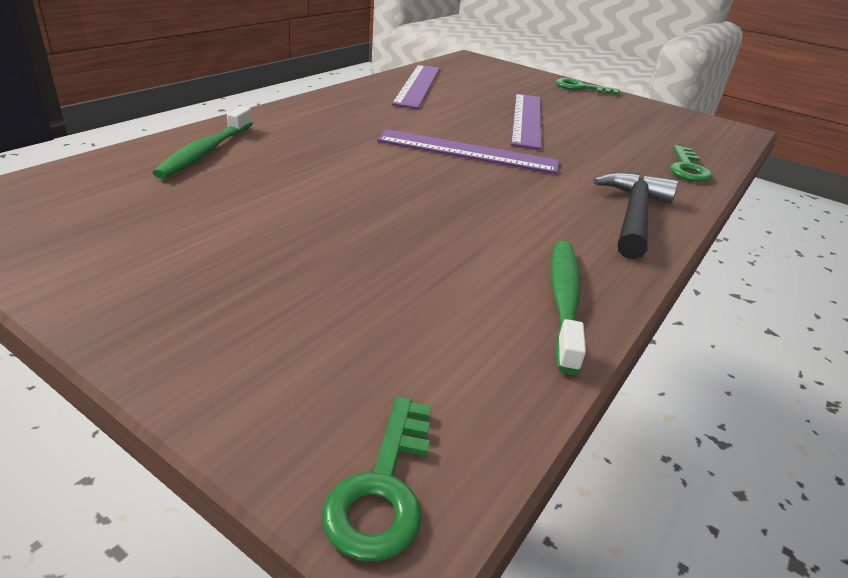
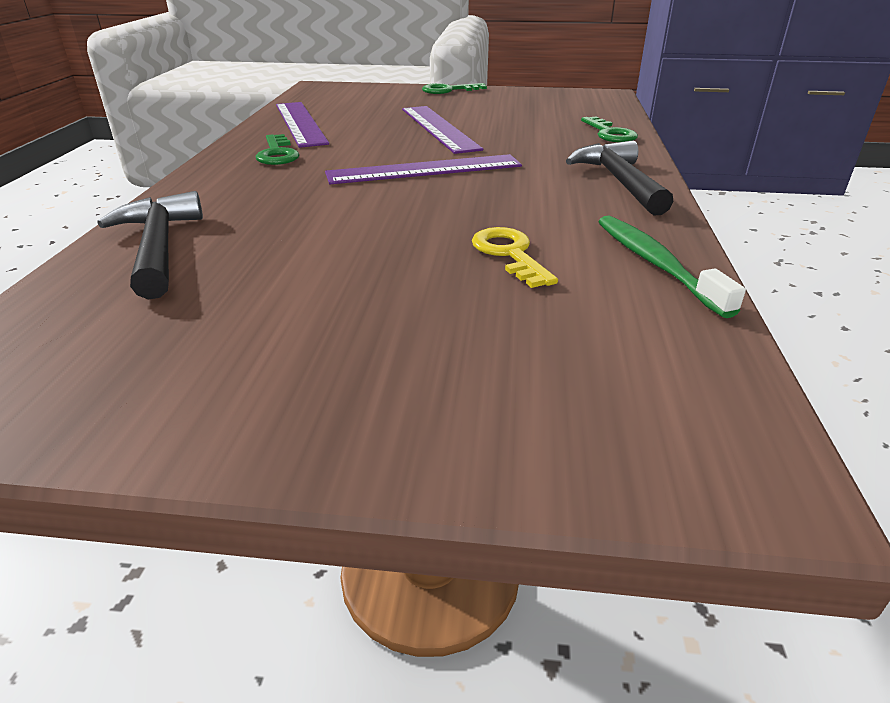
camera: 25 degrees left, 0 degrees up
(205, 152) = (159, 247): green toothbrush -> black hammer
(383, 488) = (722, 466): green key -> green key (277, 154)
(444, 244) = (509, 254): none -> yellow key

